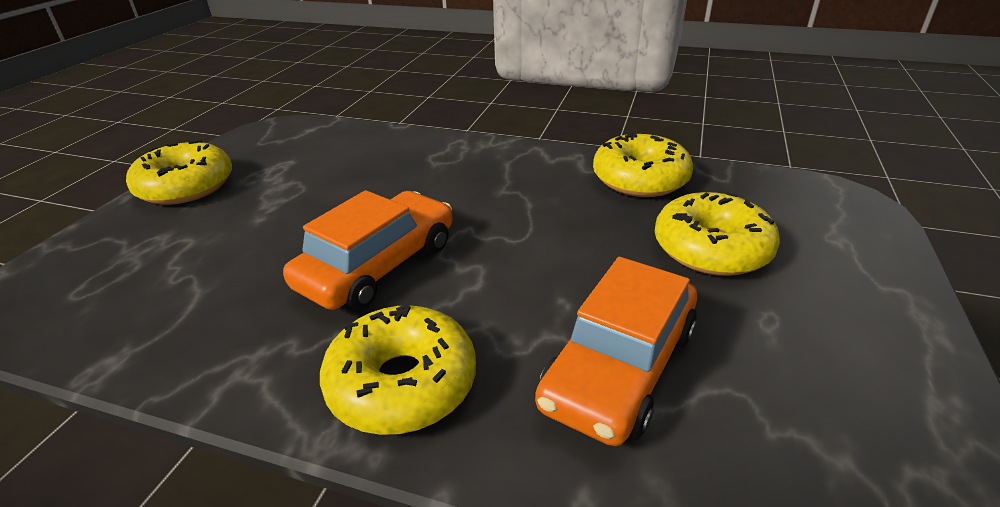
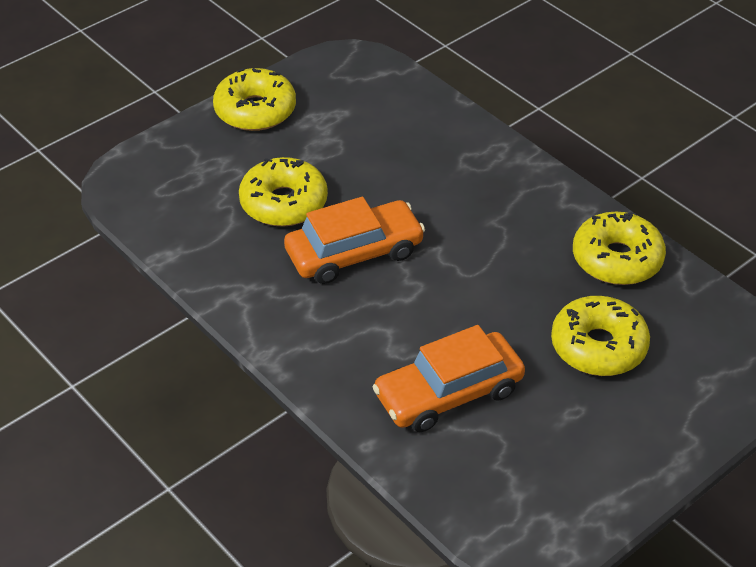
camera: 30 degrees right, 10 degrees up
(402, 383) = (319, 343): yellow donut -> yellow donut (283, 203)

